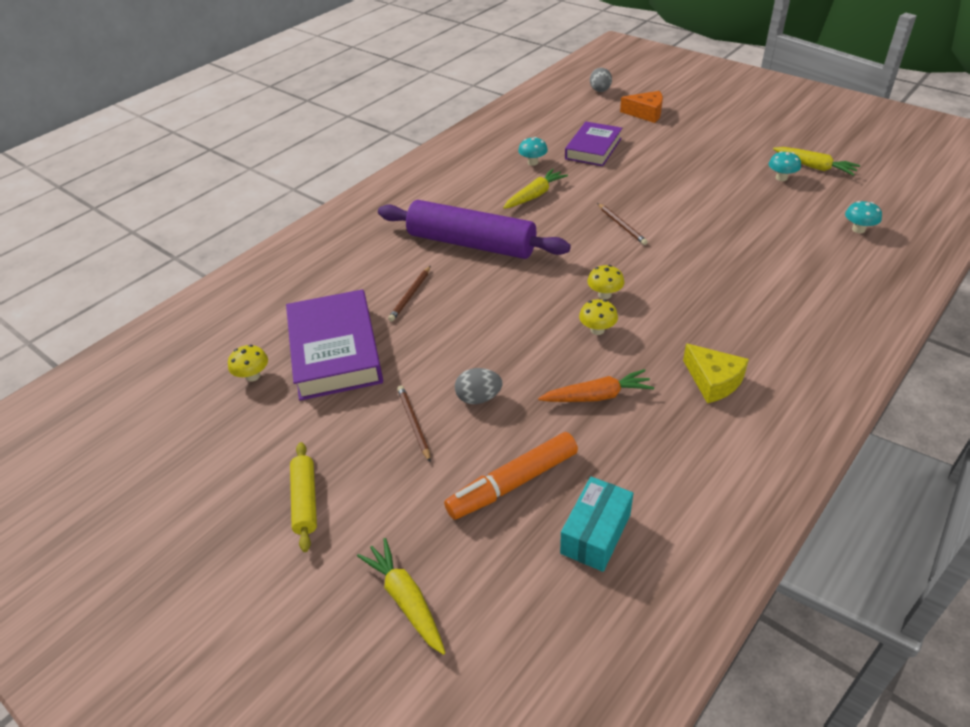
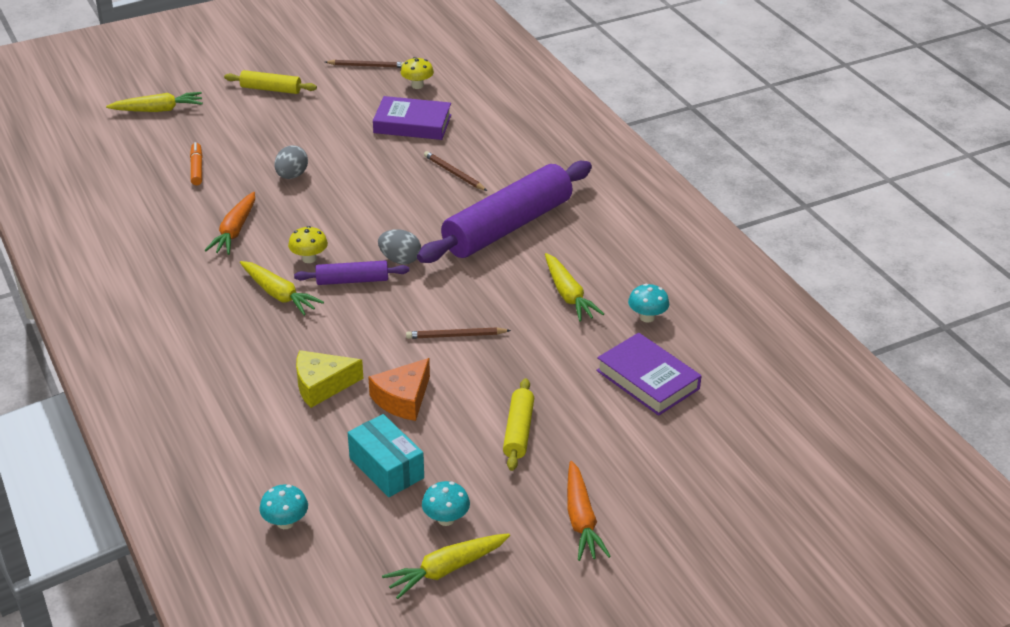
camera: 110 degrees right, 5 degrees down
(335, 351) = (412, 124): purple book -> purple book, size x0.66
(413, 424) = (295, 142): brown pencil -> brown pencil (367, 66)
(513, 483) = (196, 168): orange marker -> orange marker, size x0.55
(595, 534) = (121, 188): turquoise box -> turquoise box (386, 468)
(600, 91) = (829, 455): grey egg -> grey egg (400, 260)
(604, 295) = (352, 280): yellow mushroom -> purple rolling pin
(646, 113) = (720, 472): orange cheese -> orange cheese (403, 399)
(658, 327) = (279, 294): none -> yellow carrot
(685, 176) = (518, 431): none -> yellow rolling pin
(713, 381) = (187, 297): yellow cheese -> yellow cheese (322, 385)
(728, 140) = (581, 519): none -> orange carrot

